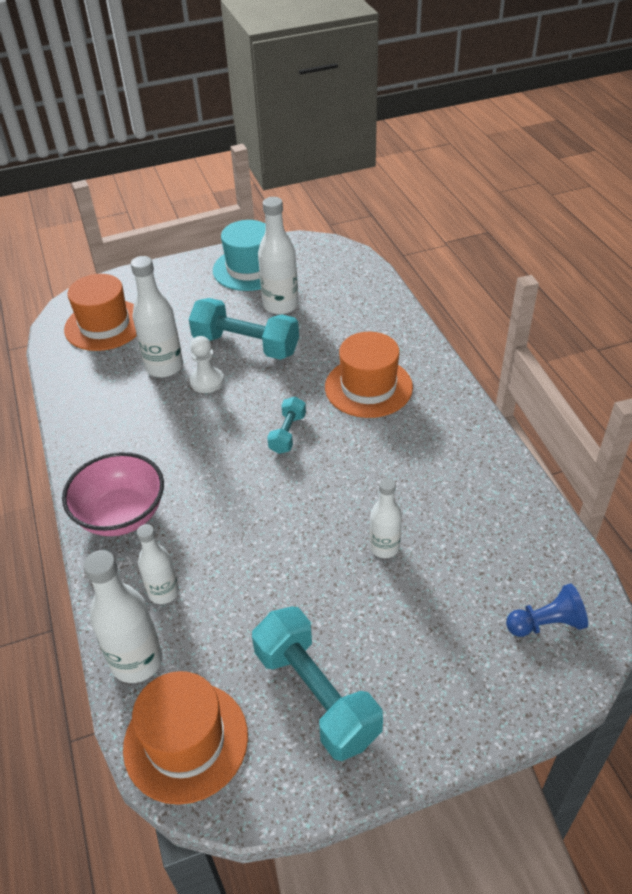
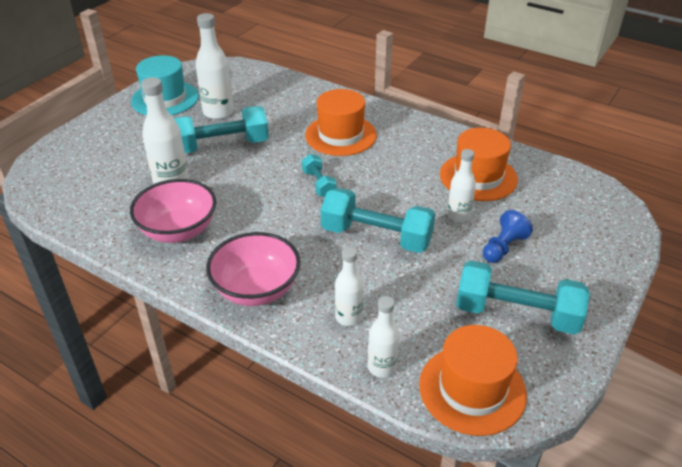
camera: 40 degrees left, 5 degrees down
(104, 325) = (82, 178): orange hat -> orange hat (478, 177)
(123, 418) = (178, 230): none -> pink bowl
(137, 661) = (382, 367): white bottle -> white bottle, size x0.63
(207, 381) = (218, 179): white pawn -> none
(278, 523) = (376, 236): none -> turquoise dumbbell
(546, 624) = (587, 207): blue pawn -> blue pawn (503, 247)

